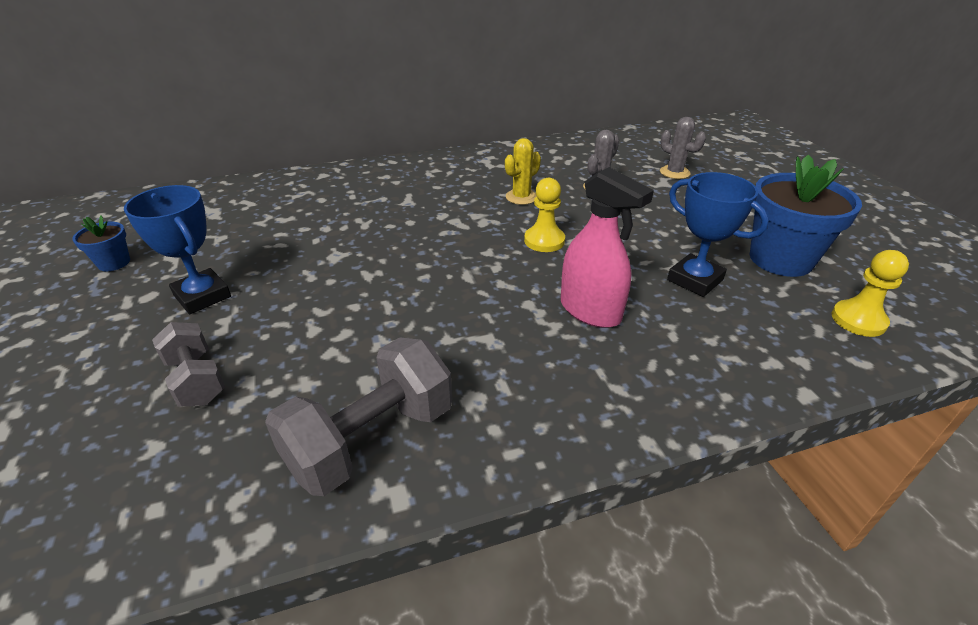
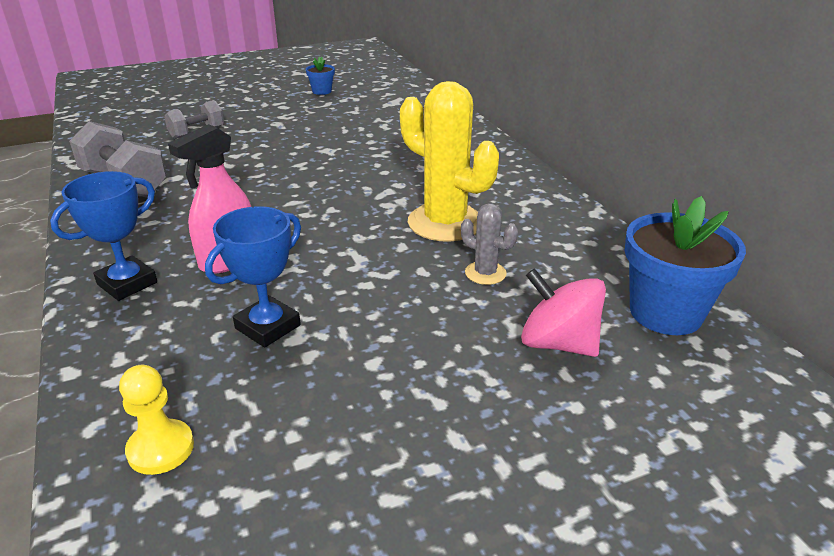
camera: 85 degrees right, 5 degrees down
(202, 296) = (280, 119): blue trophy -> blue trophy (127, 283)
(521, 197) = (445, 223): yellow cactus -> yellow cactus, size x2.06
(544, 241) = (351, 237): yellow pawn -> none
(674, 172) = (558, 343): grey cactus -> pink spinning top
(780, 259) = (305, 408): blue flower pot -> blue flower pot (665, 313)

